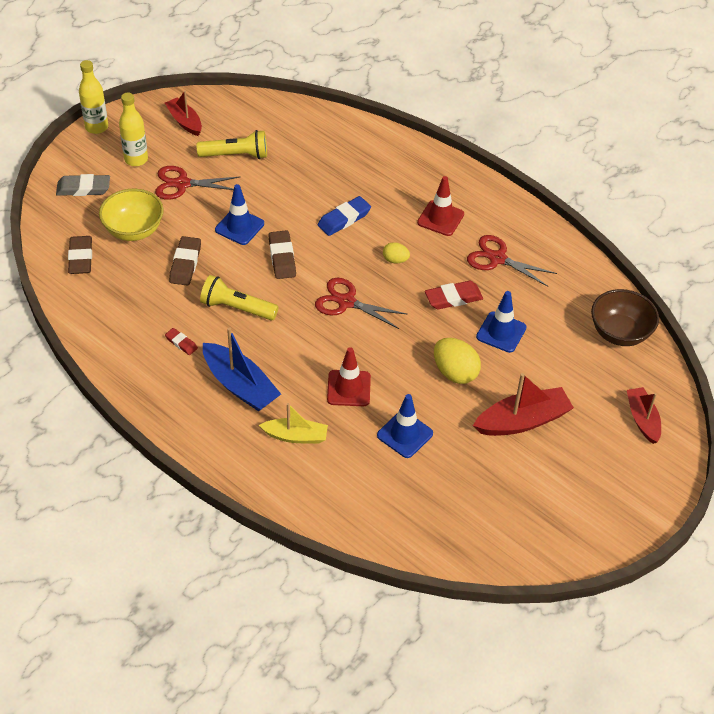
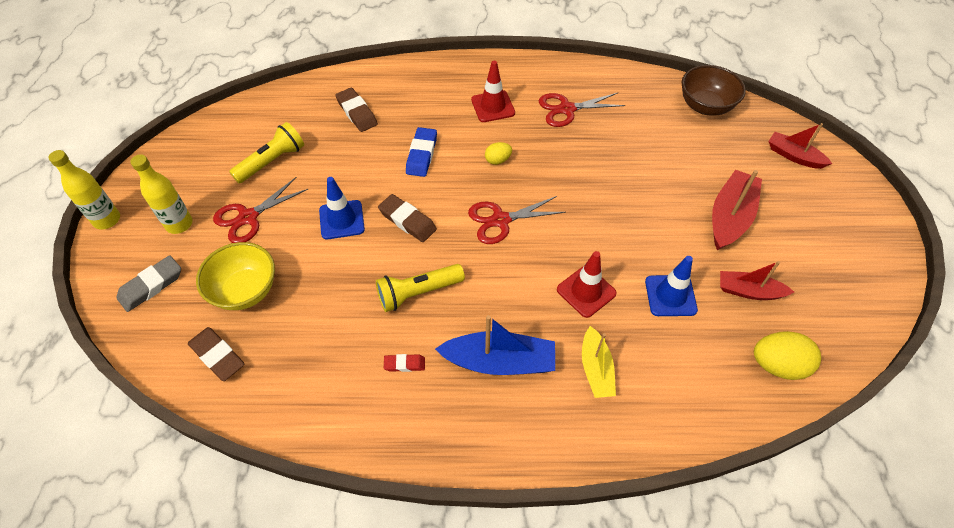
camera: 40 degrees left, 5 degrees up
(184, 121) = (193, 162): red boat -> red boat (749, 291)
(185, 264) = (328, 287): brown eraser -> brown eraser (357, 113)
(296, 436) = (596, 369): yellow boat -> yellow boat turned 120 degrees clockwise
(453, 298) = (573, 159): red eraser -> none
(455, 372) = (643, 216): yellow egg -> yellow egg (777, 365)
(501, 332) = (635, 161): blue traffic cone -> none

